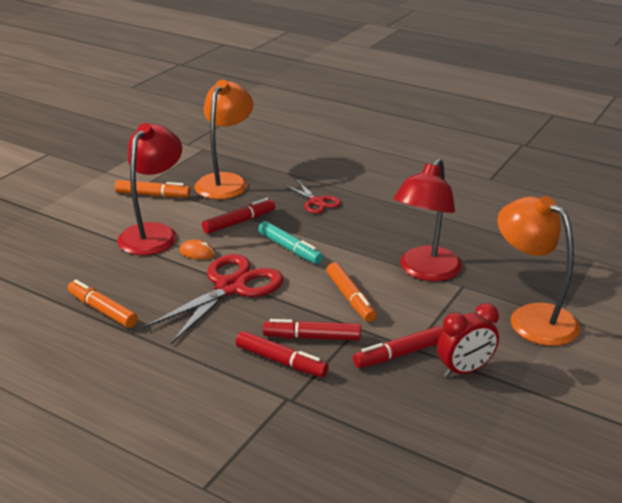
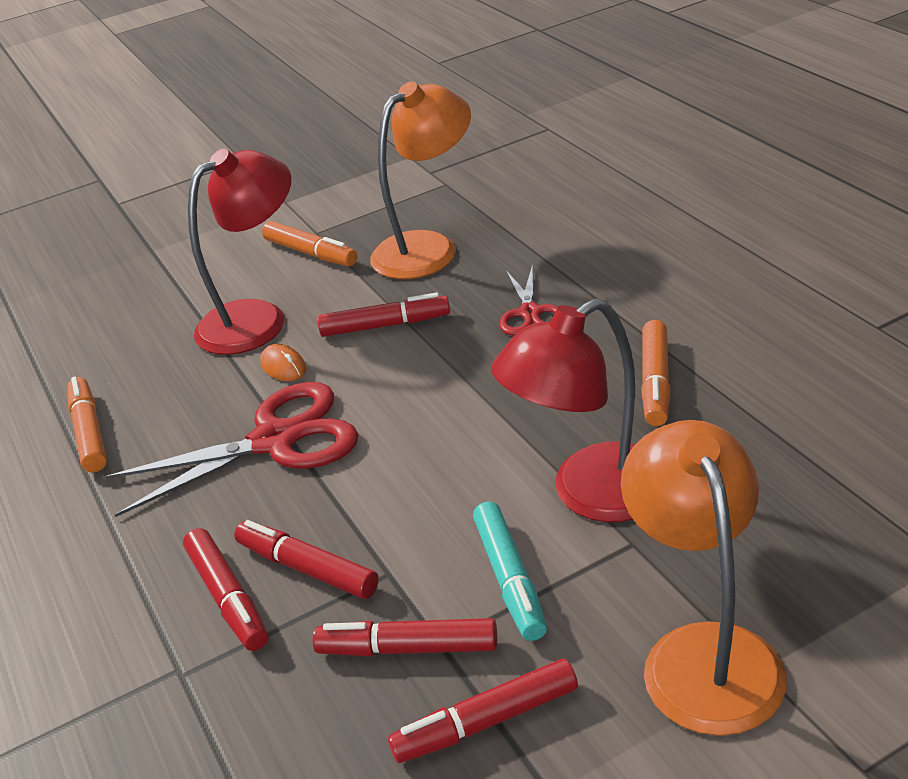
camera: 35 degrees right, 5 degrees up
(290, 249) = (415, 392): turquoise marker -> turquoise marker (510, 579)
(350, 298) = (426, 512): orange marker -> orange marker (655, 382)
(464, 370) = (486, 722): red clock -> red marker

